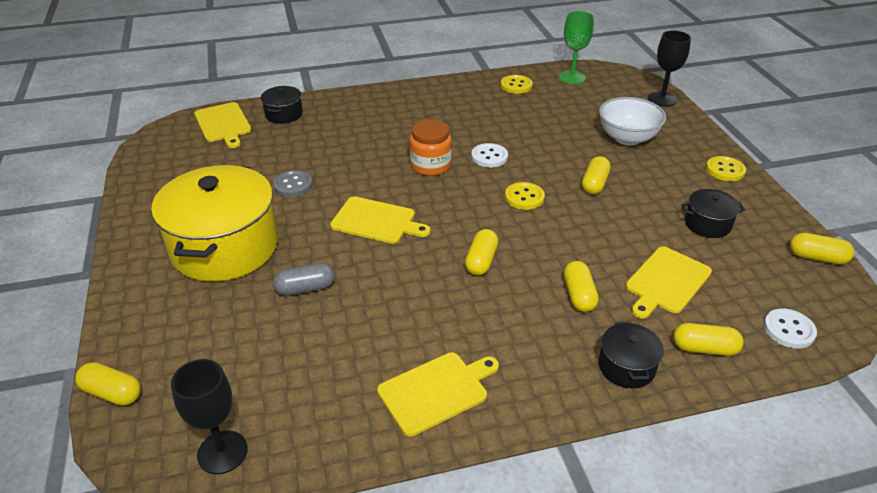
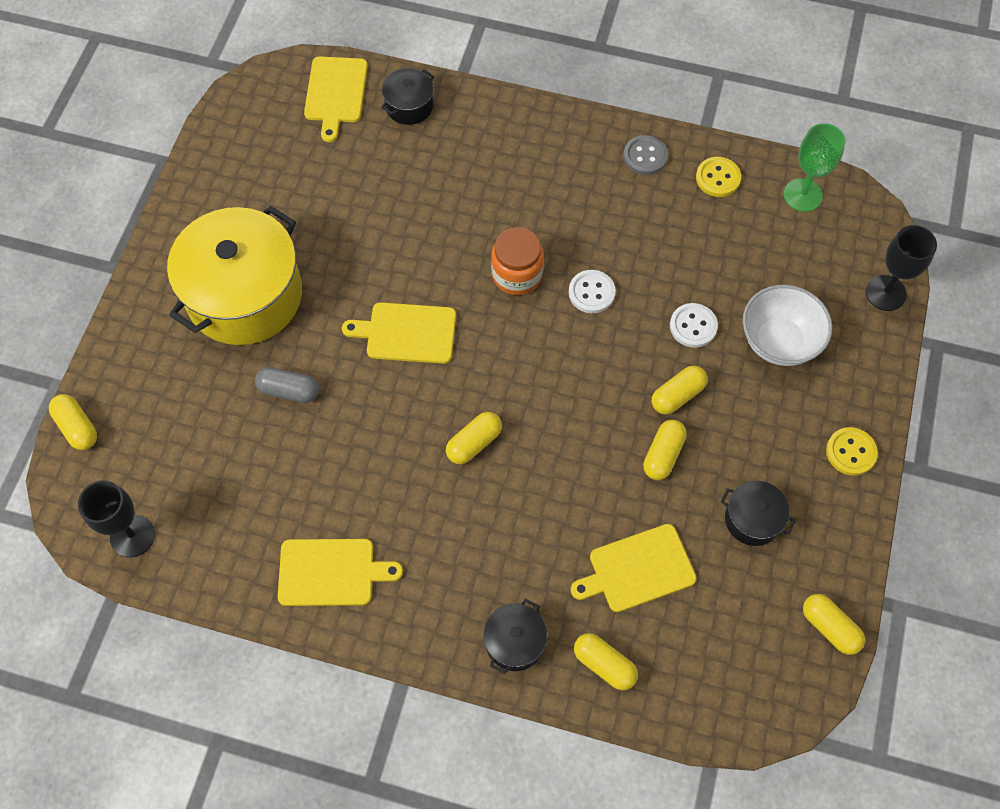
camera: 30 degrees right, 25 degrees up
(293, 185) = (355, 234): grey button -> grey button (645, 156)
(376, 221) = (407, 333): yellow cutting board -> yellow cutting board turned 135 degrees clockwise
(524, 197) = (583, 376): yellow button -> none
(579, 295) = (536, 538): yellow capsule -> yellow capsule (663, 455)
(789, 330) = (707, 692): white button -> white button (693, 326)

